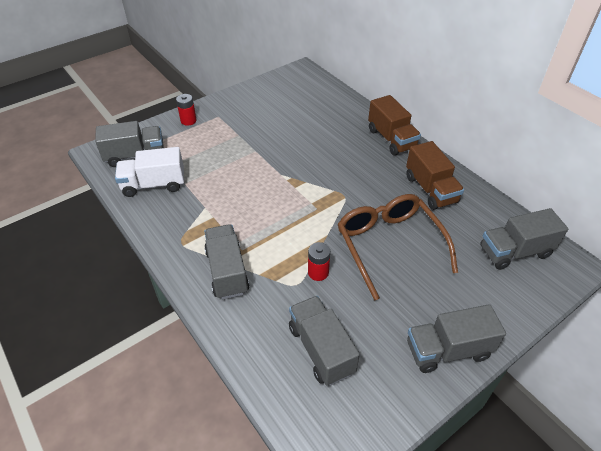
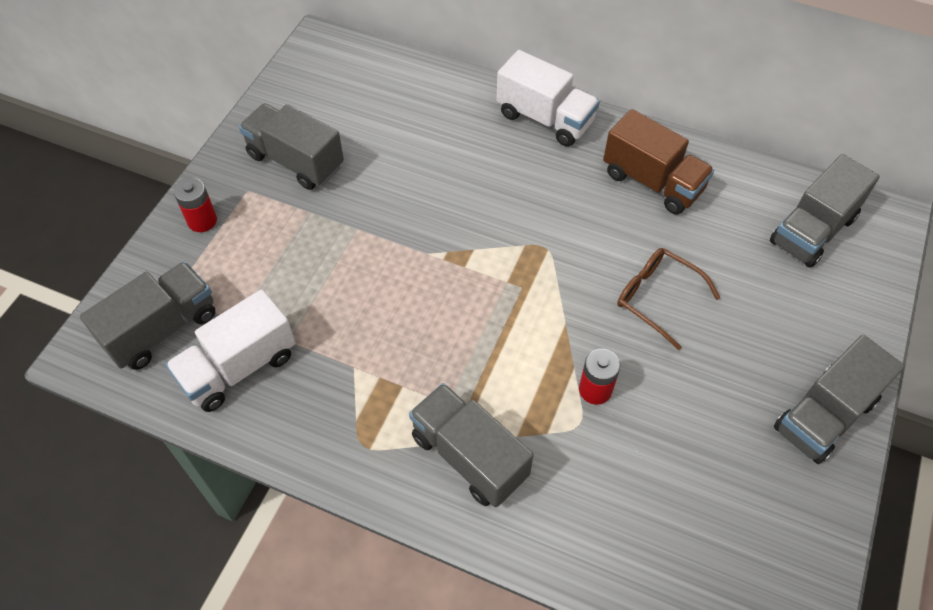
camera: 30 degrees left, 10 degrees up
(321, 349) = (678, 502): grey truck -> grey truck (295, 161)
(389, 244) = (656, 297): brown glasses -> brown glasses, size x0.56
(391, 139) = (545, 118): brown truck -> white truck

